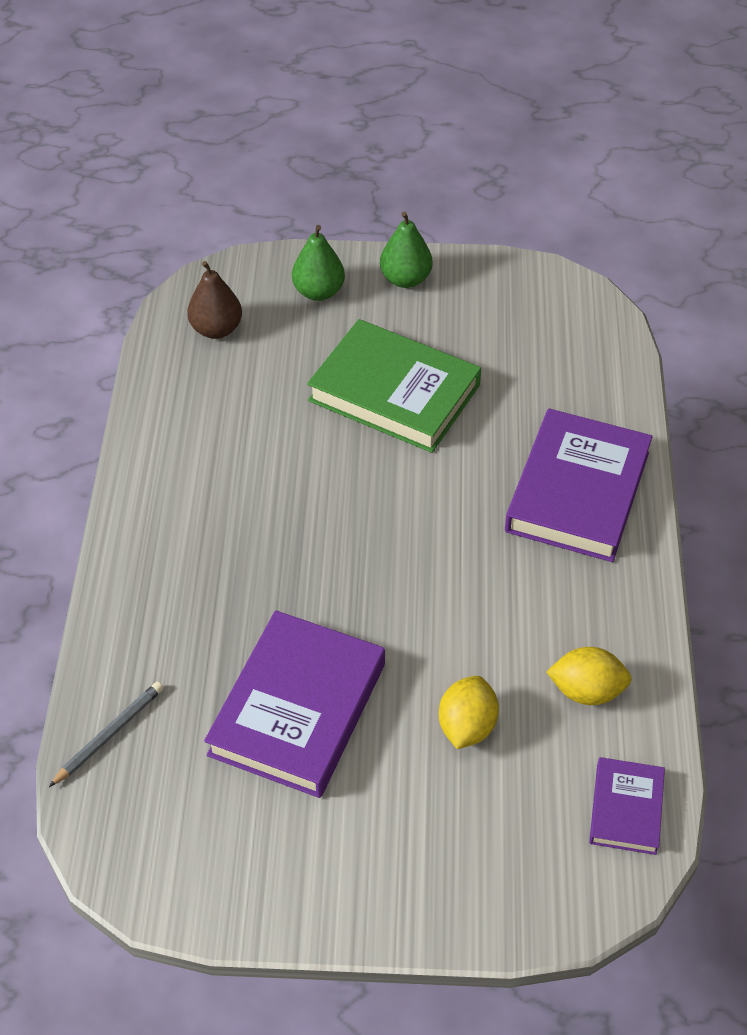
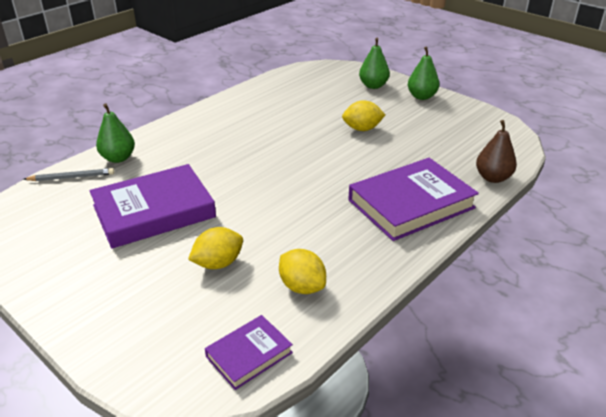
camera: 40 degrees right, 15 degrees down
(129, 658) = (118, 158): none -> green pear
(216, 329) = (311, 80): brown pear -> brown pear (493, 178)
(394, 393) = (362, 129): green book -> yellow lemon

